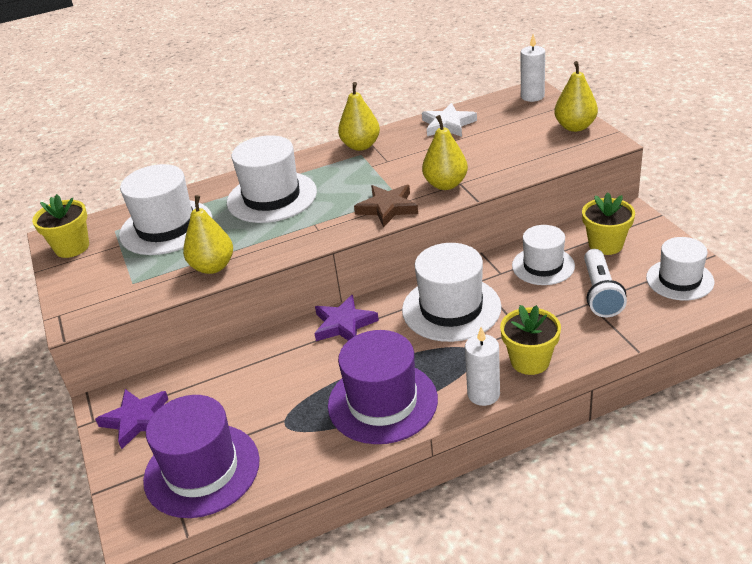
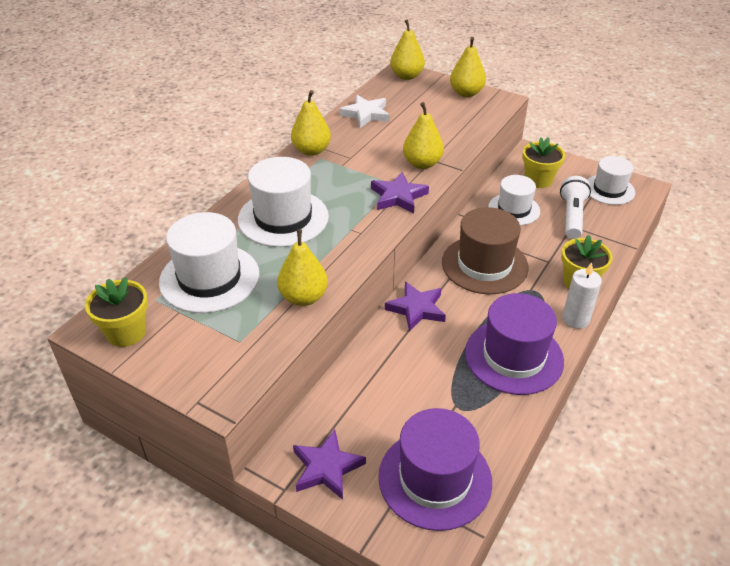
camera: 40 degrees left, 5 degrees up
(387, 208) = (398, 196): brown star -> purple star
(451, 308) = (484, 264): white hat -> brown hat
(532, 96) = (406, 76): white candle -> yellow pear
(600, 293) = (572, 216): white flashlight -> white flashlight turned 135 degrees counterclockwise

